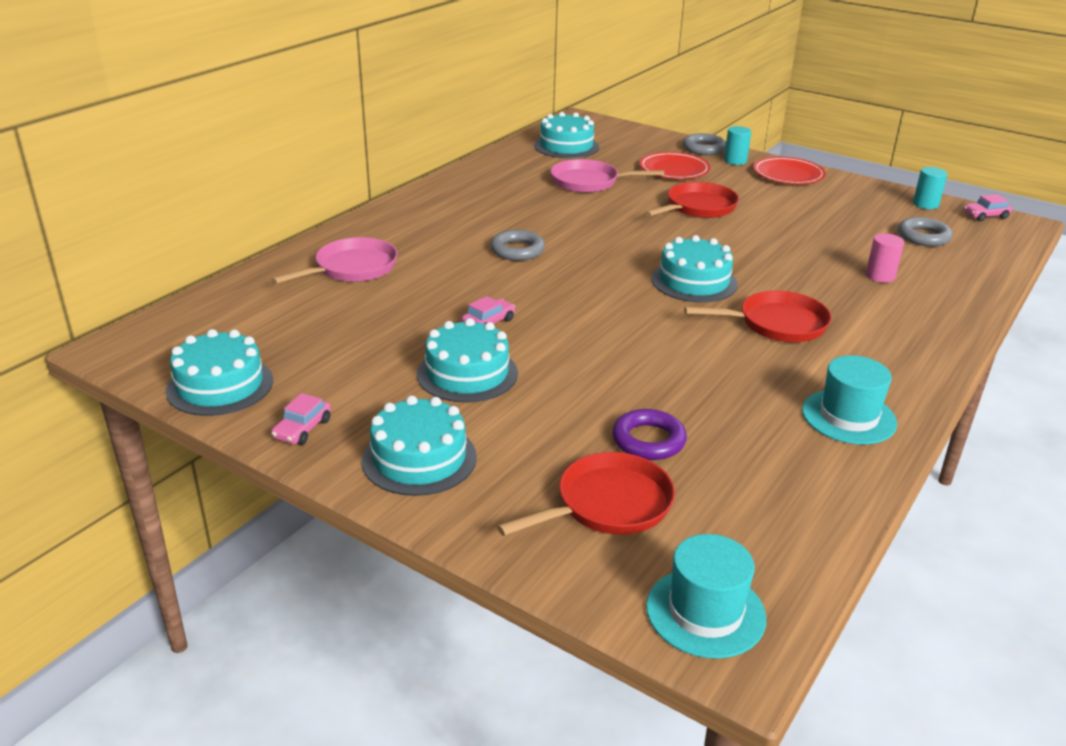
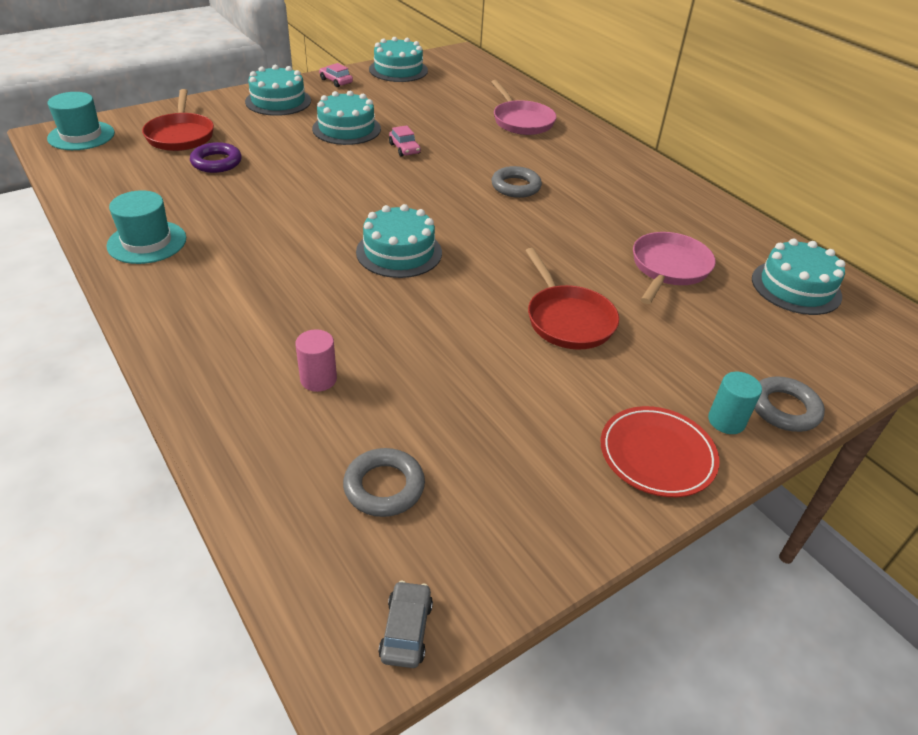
camera: 110 degrees right, 10 degrees up
(674, 170) = (697, 346): red plate -> none
(777, 324) = (292, 266): red pan -> none
(925, 204) = (486, 568): turquoise cylinder -> none
(985, 216) = (406, 630): pink car -> grey car

